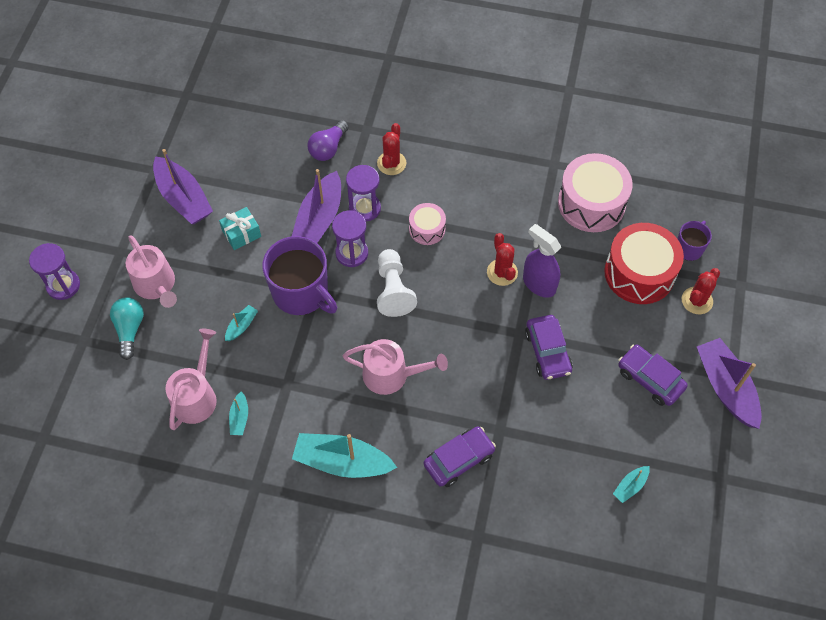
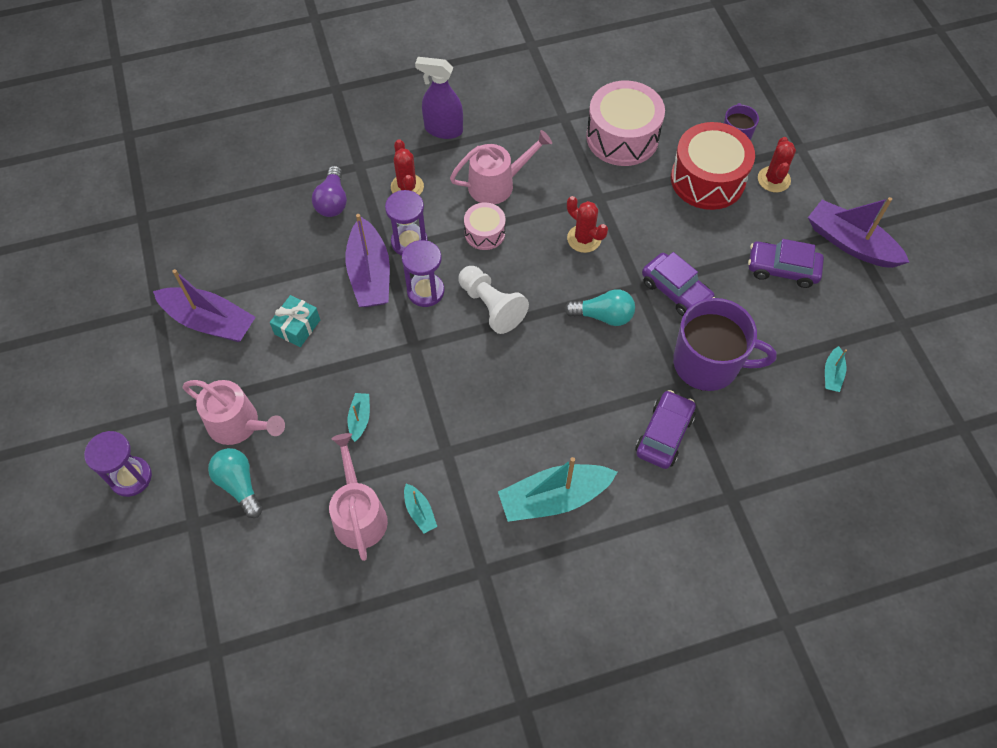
camera: 30 degrees left, 0 degrees up
(301, 293) = (400, 355): purple mug -> purple mug (707, 363)
(391, 375) = (544, 388): pink watering can -> pink watering can (497, 184)
(475, 342) = (603, 316): none -> turquoise light bulb
(538, 284) = (625, 233): purple spray bottle -> purple spray bottle (443, 129)

